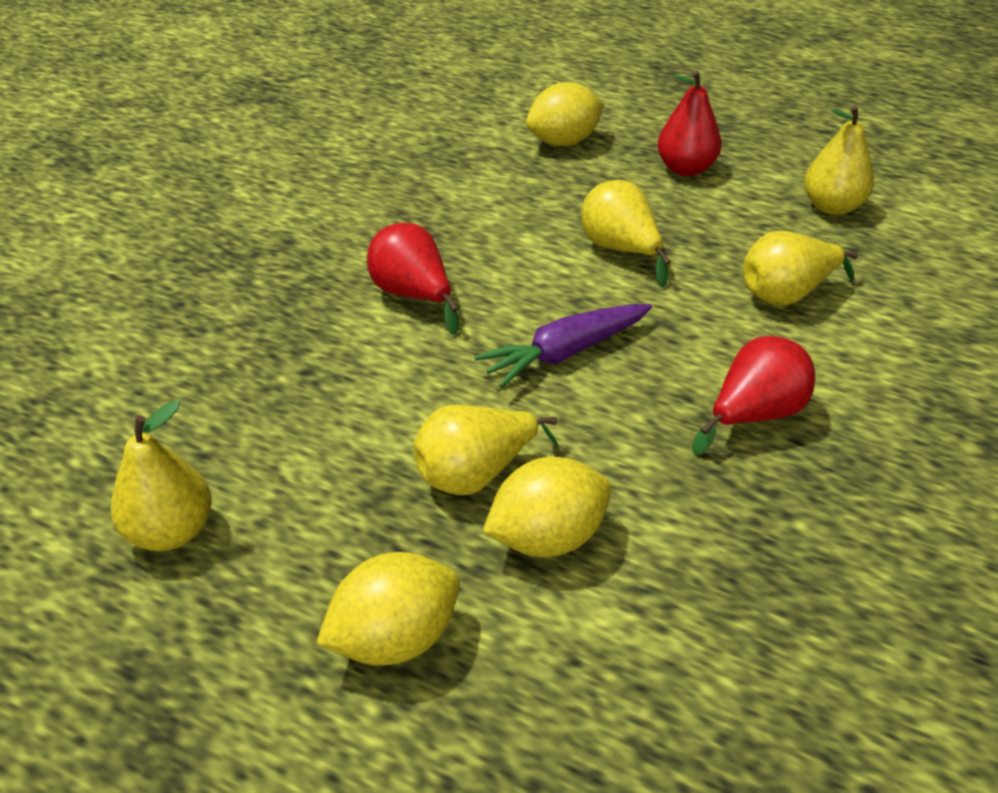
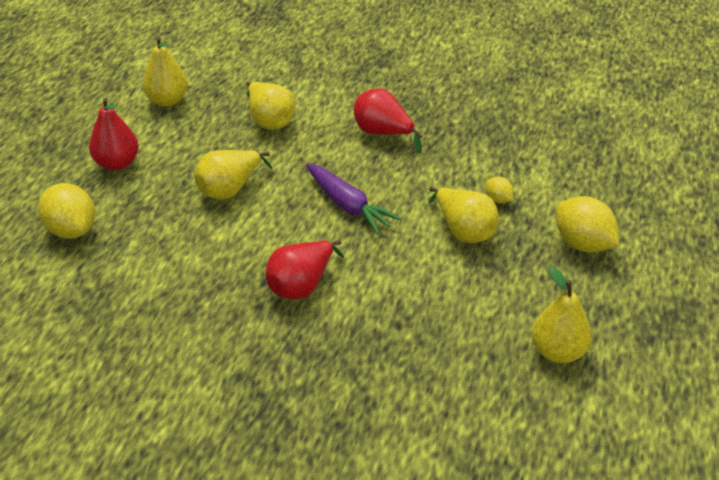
camera: 100 degrees left, 0 degrees up
(547, 537) = (498, 199): yellow lemon -> yellow lemon, size x0.50

